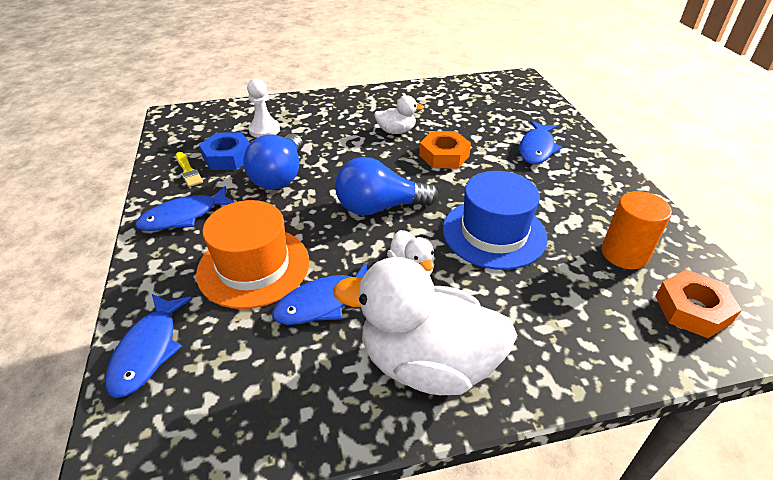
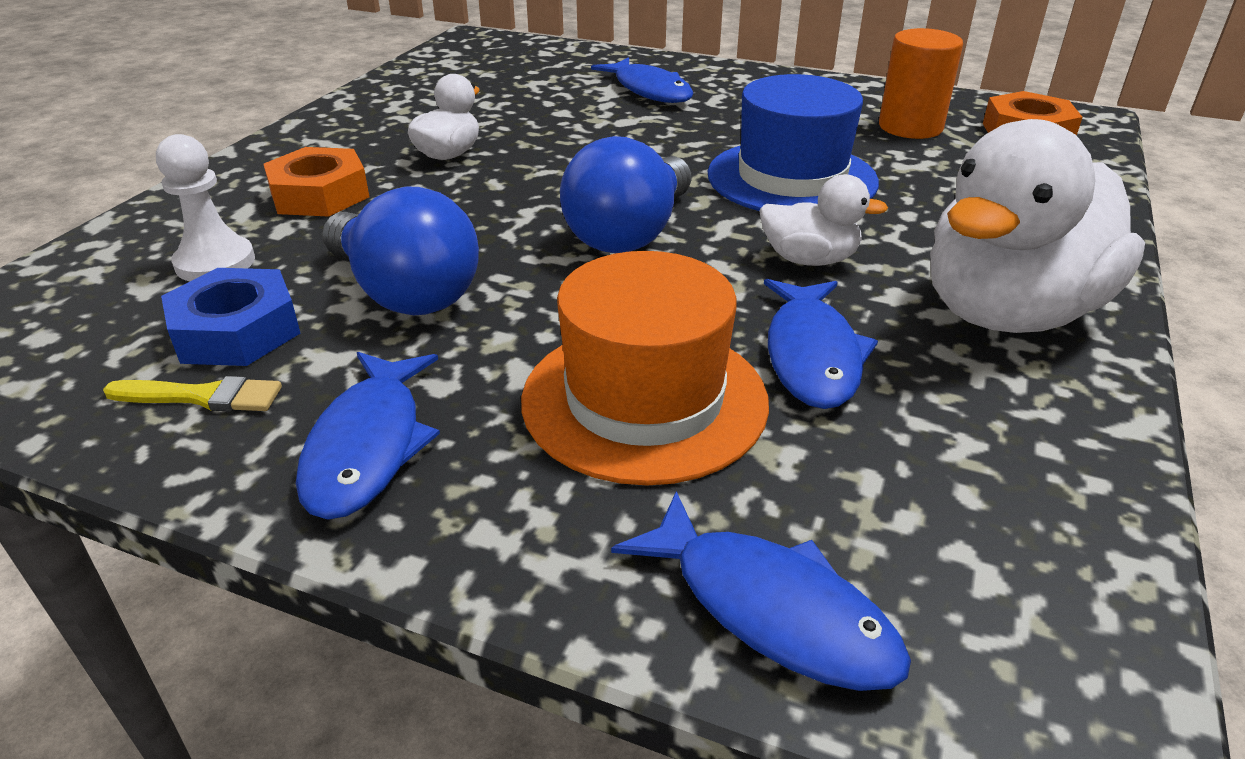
camera: 55 degrees left, 5 degrees down
(444, 155) = (572, 146): orange nut -> orange nut (320, 195)

